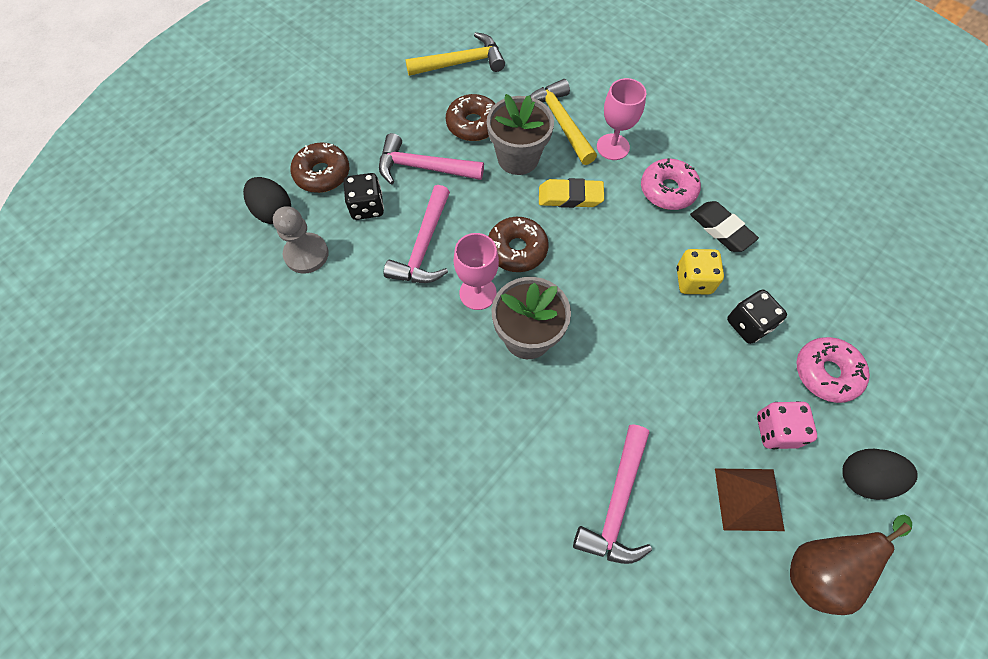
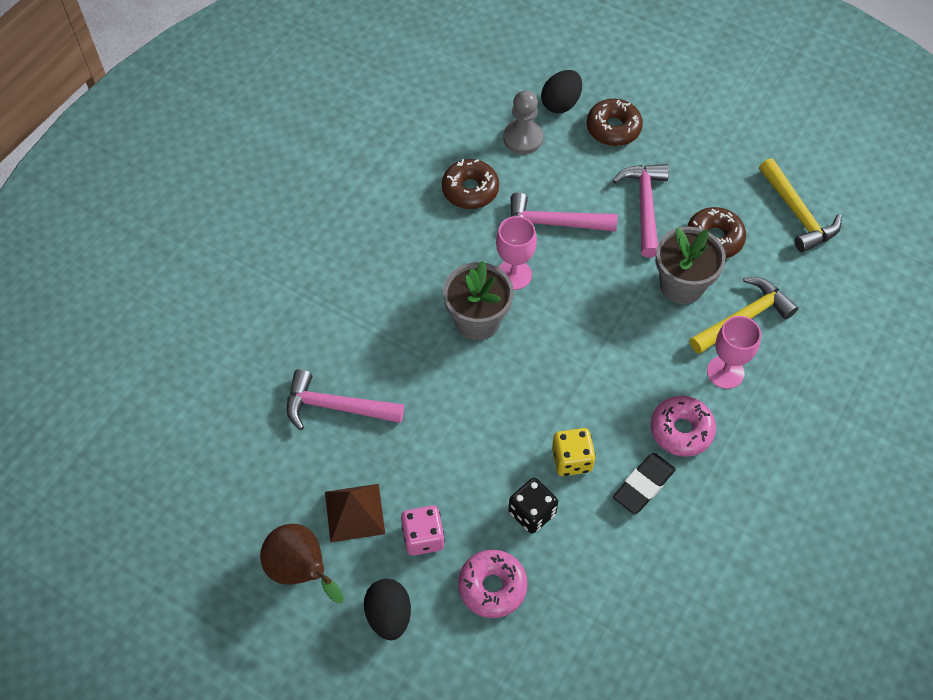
camera: 80 degrees right, 5 degrees down
(367, 207) = (585, 171): black dice -> none
(517, 249) = (569, 299): brown donut -> brown donut (470, 190)
(570, 197) = (646, 338): yellow eraser -> none

